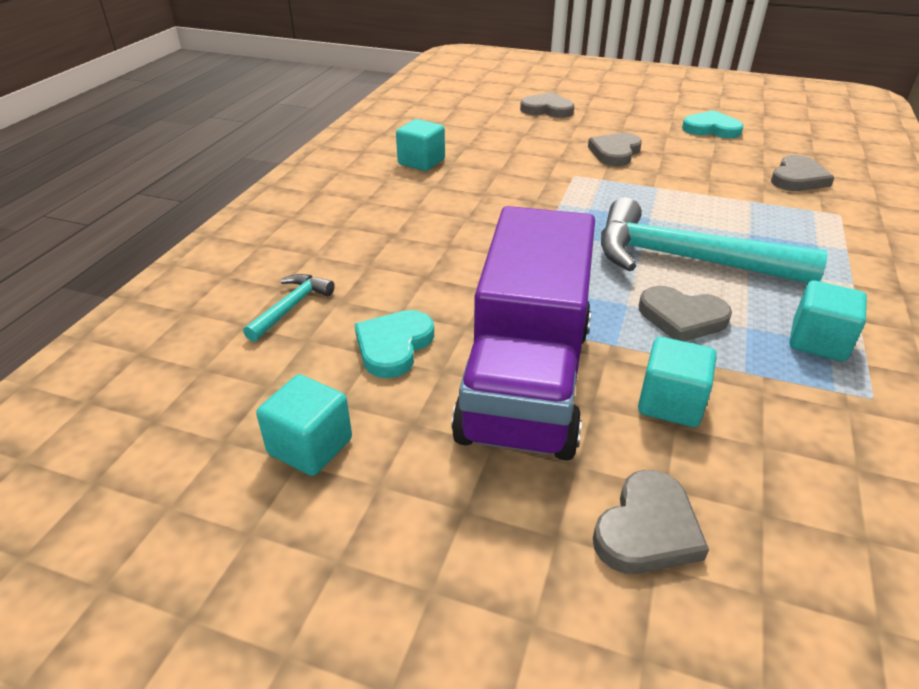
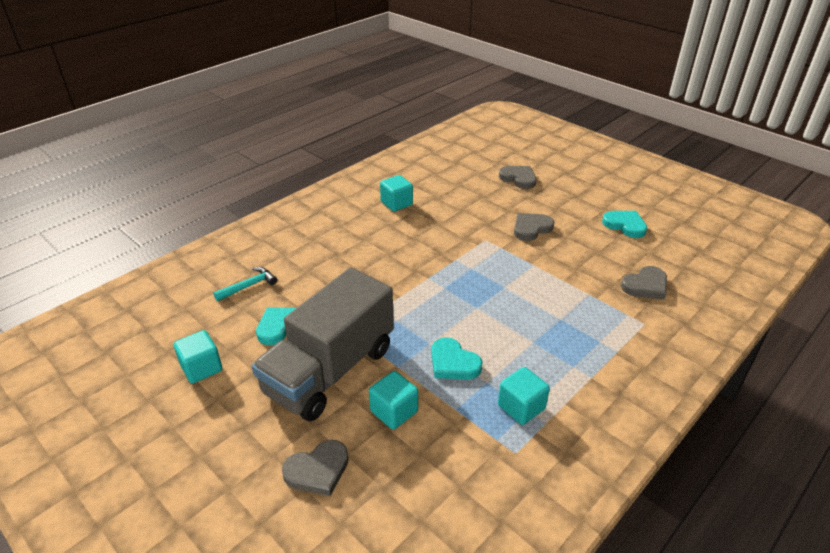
camera: 25 degrees right, 0 degrees up
(526, 380) = (330, 370): purple truck -> grey truck
(682, 317) = (453, 363): grey heart -> turquoise heart
(686, 259) = (496, 324): turquoise hammer -> none

